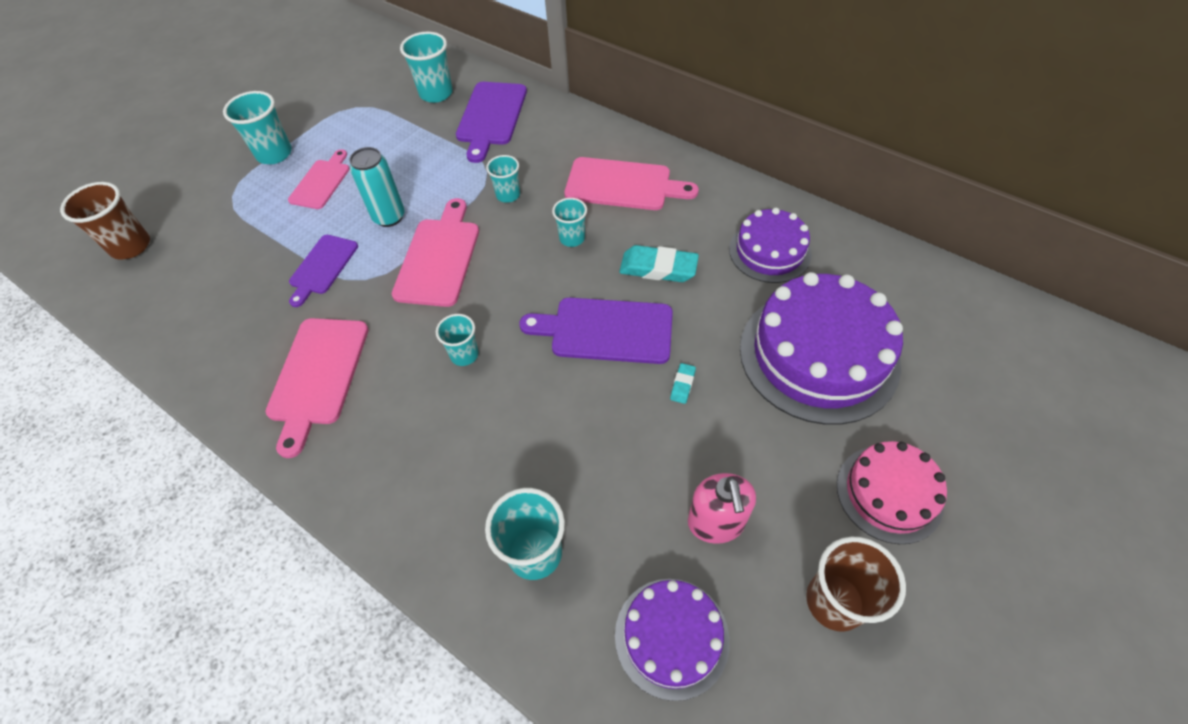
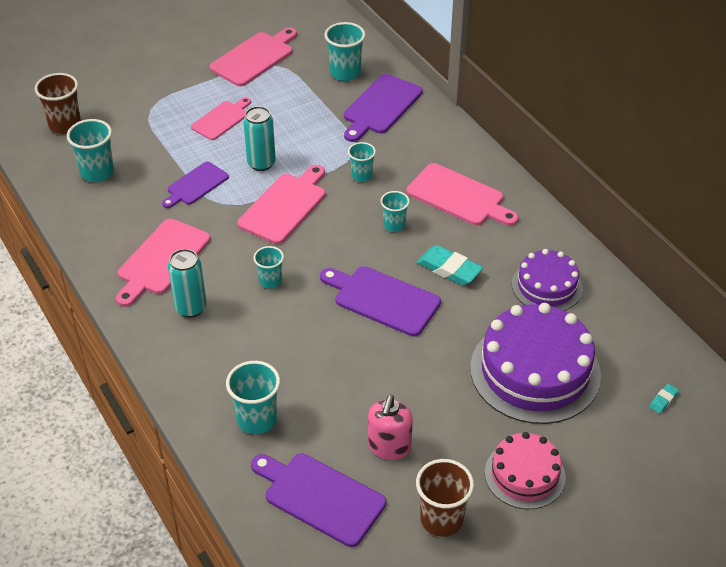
camera: 20 degrees right, 10 degrees down
(274, 154) = (195, 85): turquoise cup -> turquoise cup (97, 172)
(329, 106) = (254, 58): none -> pink cutting board
(381, 426) = (191, 308): none -> turquoise can
(671, 637) = (320, 497): purple cake -> purple cutting board
(682, 385) = (418, 355): turquoise eraser -> turquoise eraser (663, 400)

